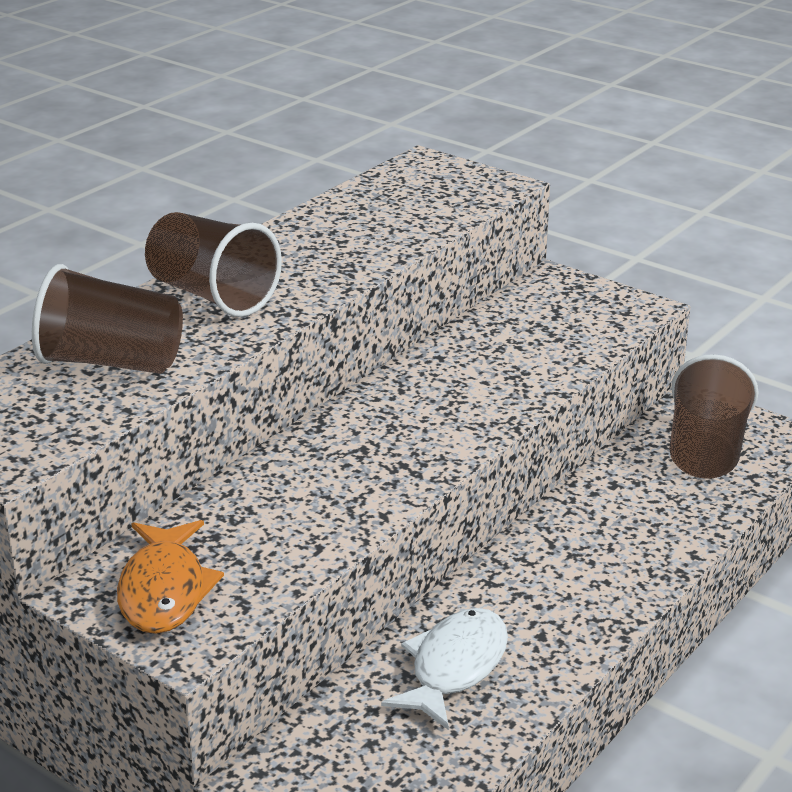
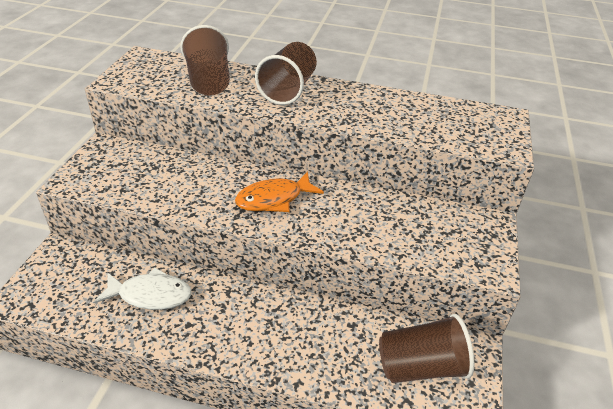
camera: 65 degrees right, 10 degrees up
(164, 590) = (108, 165): orange fish -> orange fish (274, 199)

